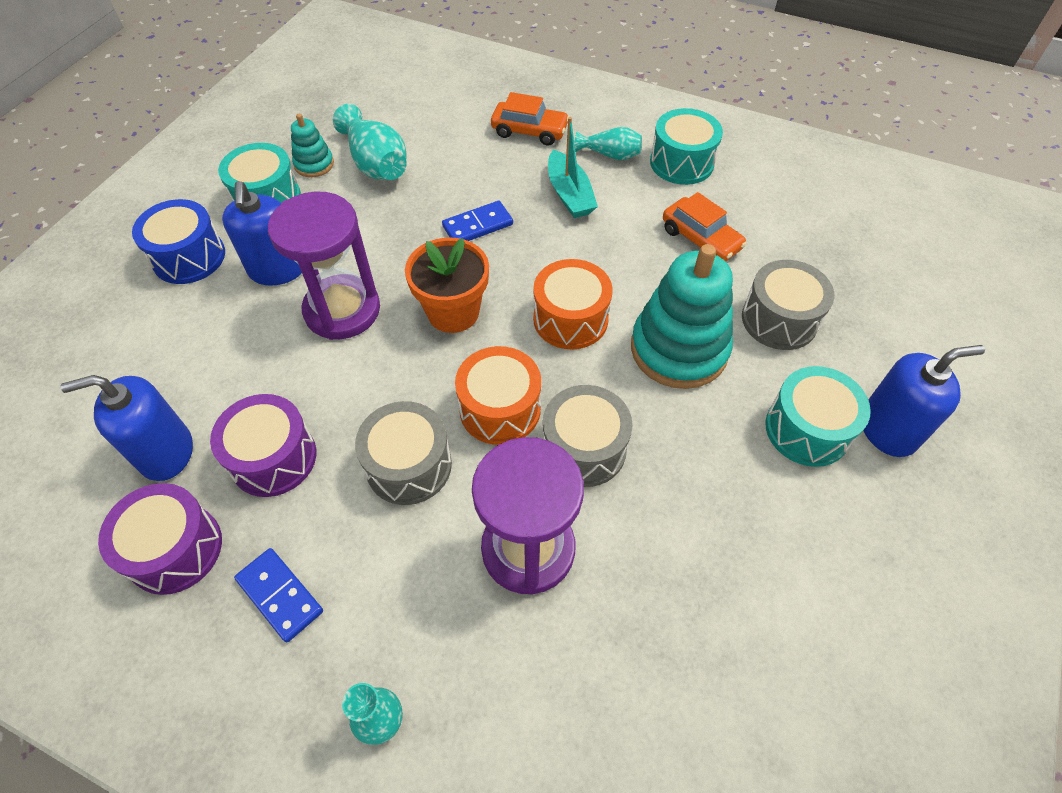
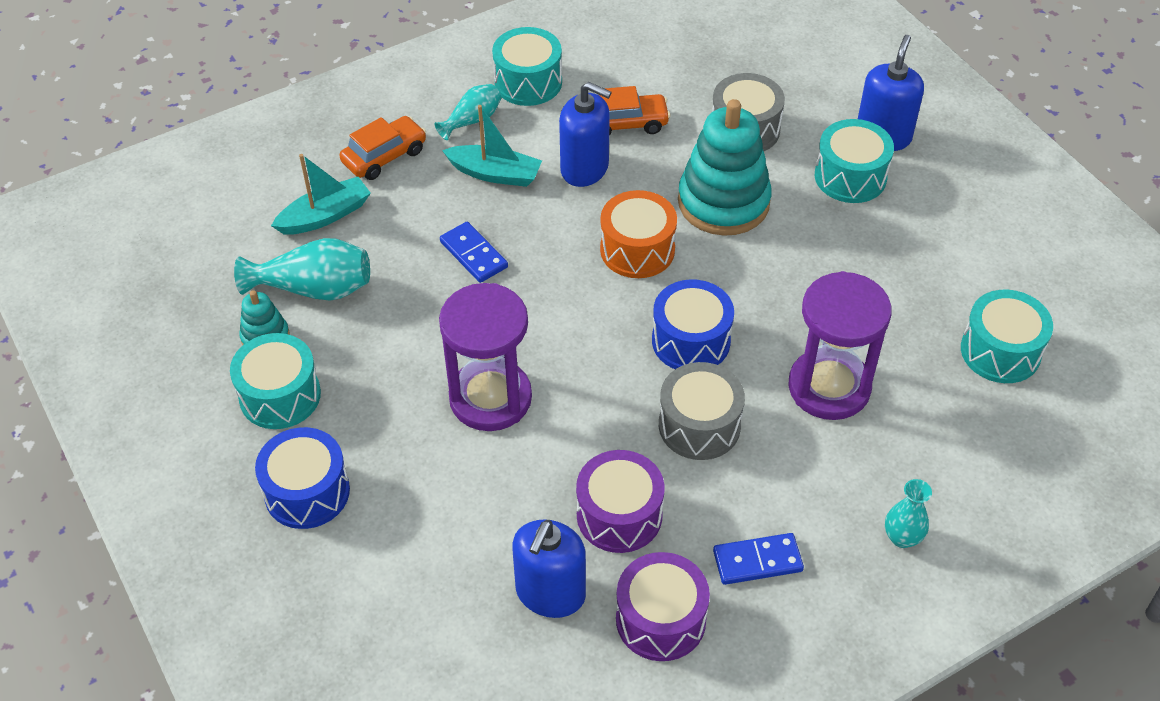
camera: 55 degrees left, 5 degrees down
(277, 270) = (392, 426): blue soap dispenser -> blue soap dispenser (584, 168)
(447, 133) = (325, 215): none -> turquoise boat
(453, 312) = (562, 321): orange flower pot -> none
(477, 225) = (473, 254): blue domino -> blue domino turned 45 degrees counterclockwise
(500, 409) = (691, 341): orange drum -> blue drum
(584, 448) = (768, 309): grey drum -> none
(703, 696) = (1000, 351): none -> turquoise drum

